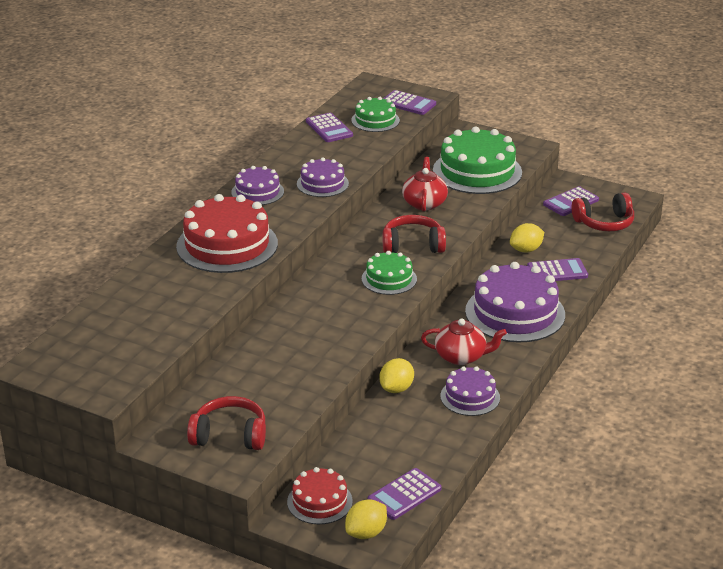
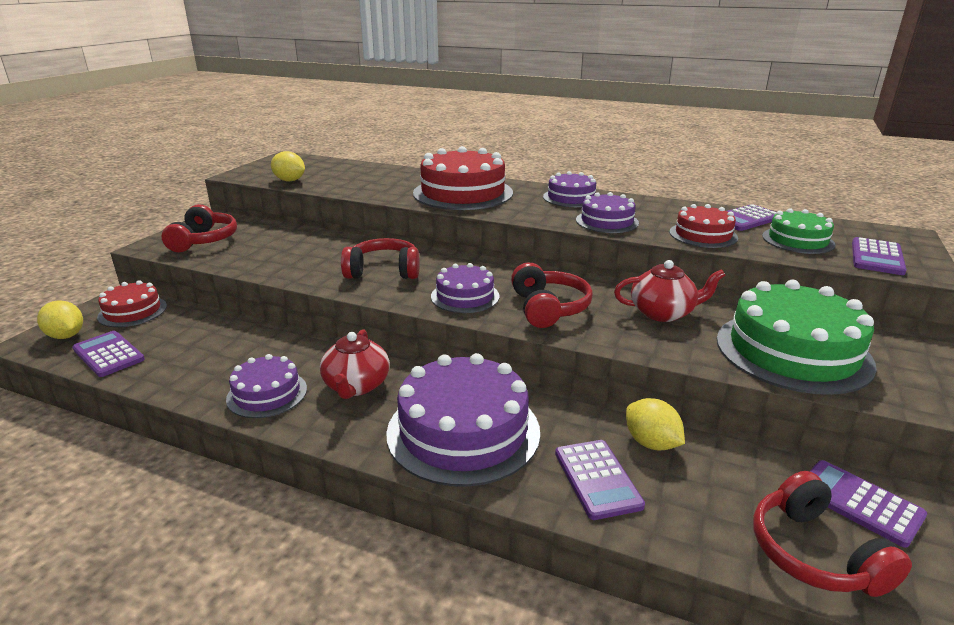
camera: 85 degrees right, 5 degrees down
(334, 317) = (383, 271): none -> red headphones
(359, 151) = (703, 235): none -> red cake
(389, 279) = (465, 296): green cake -> purple cake
(396, 388) = (300, 343): yellow lemon -> yellow lemon (289, 180)

